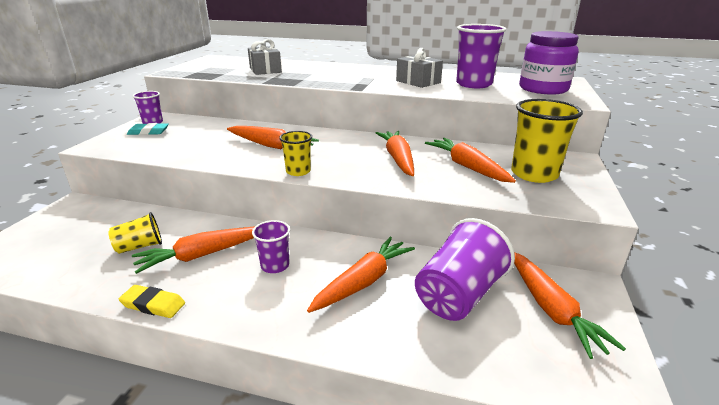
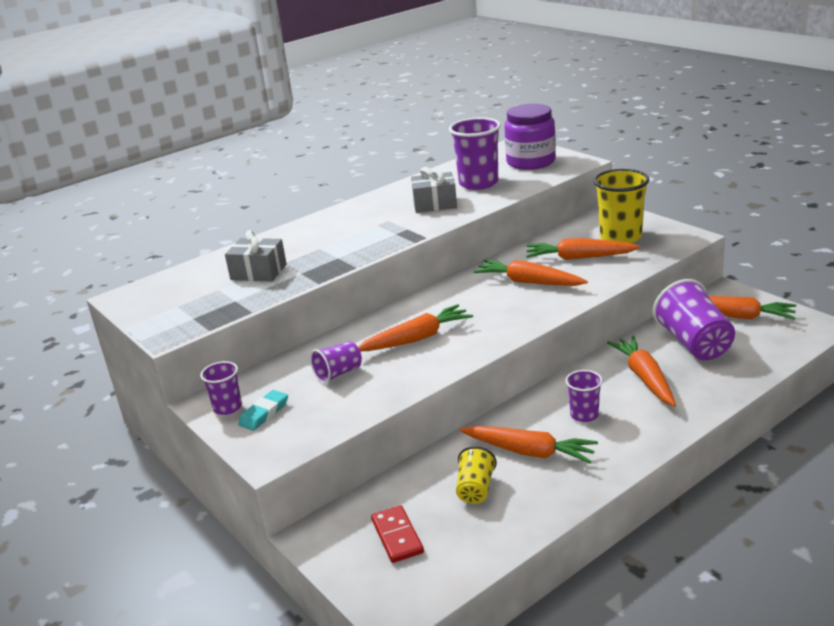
camera: 50 degrees left, 0 degrees up
(72, 233) = (397, 536): none -> red domino
(153, 304) = (589, 489): yellow eraser -> none
(202, 255) = (529, 452): orange carrot -> orange carrot turned 75 degrees counterclockwise
(207, 137) = (338, 373): none -> purple cup
(298, 171) = (501, 337): yellow cup -> none

